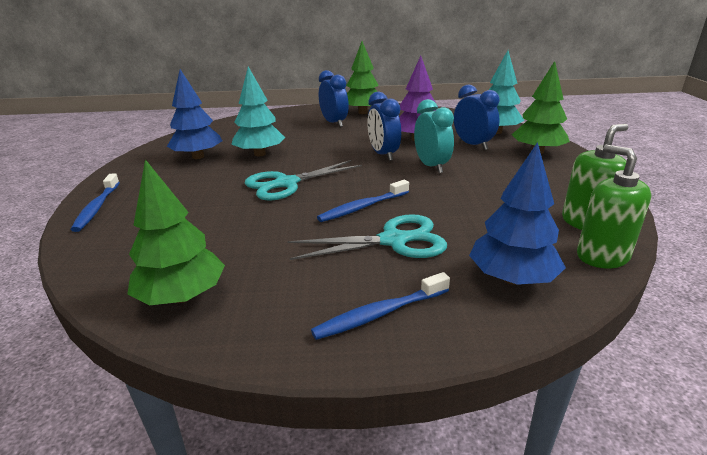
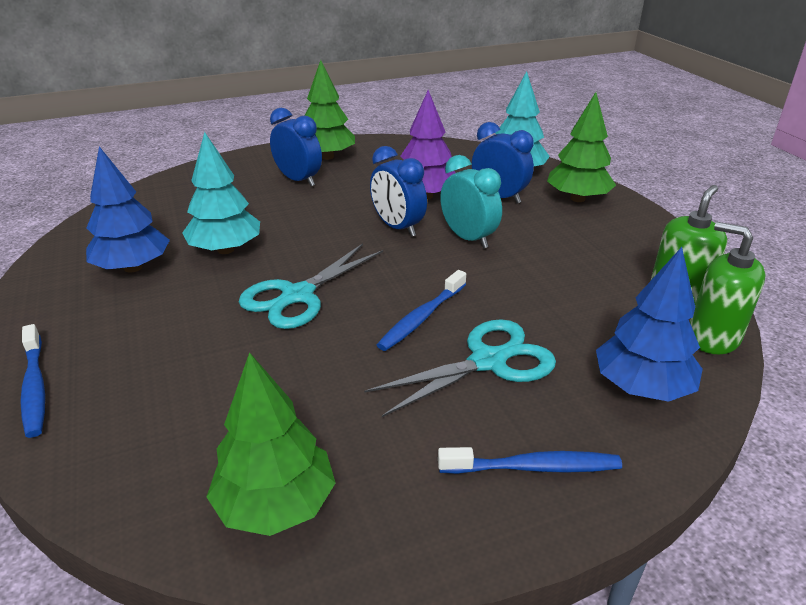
camera: 20 degrees left, 5 degrees up
(381, 313) = (532, 467): blue toothbrush -> blue toothbrush turned 135 degrees counterclockwise

